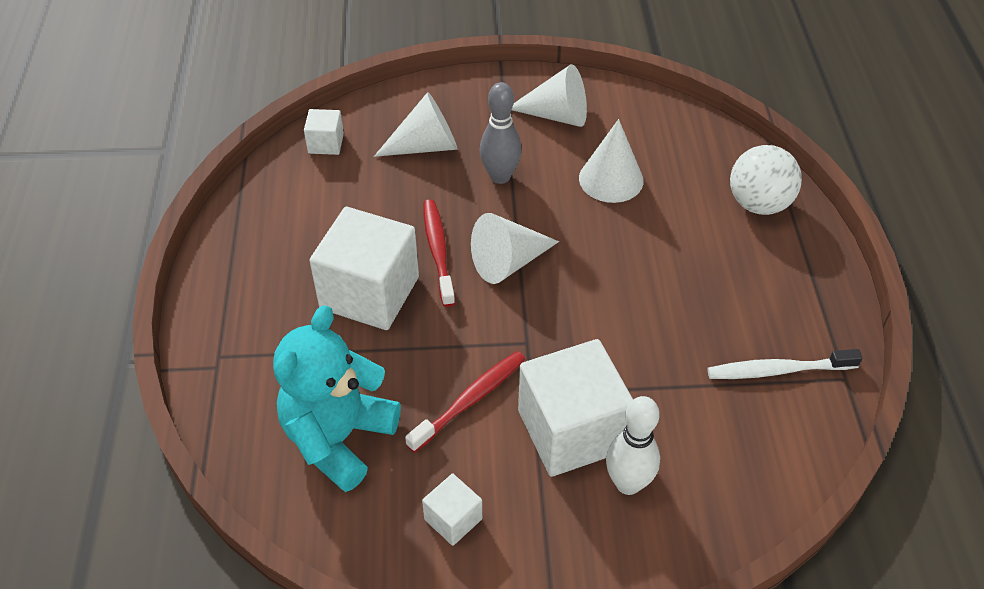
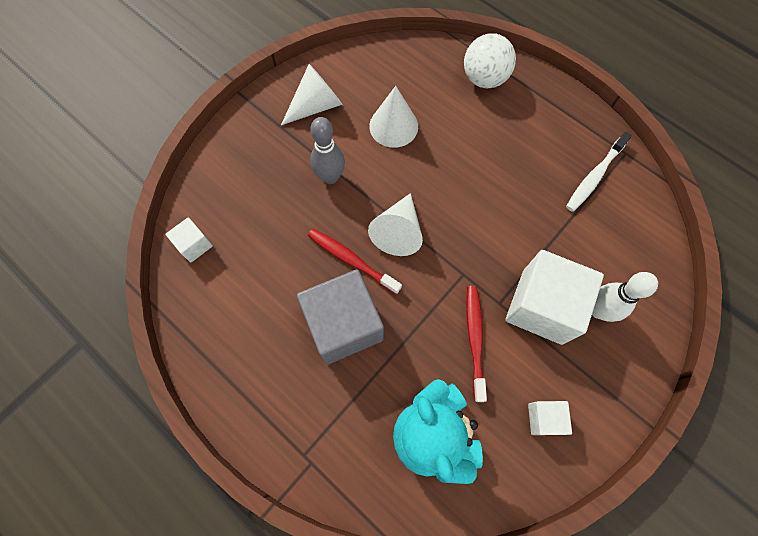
camera: 45 degrees left, 20 degrees up
(369, 293) = (344, 325): white cube -> grey cube
(426, 146) = (261, 192): white cone -> none

